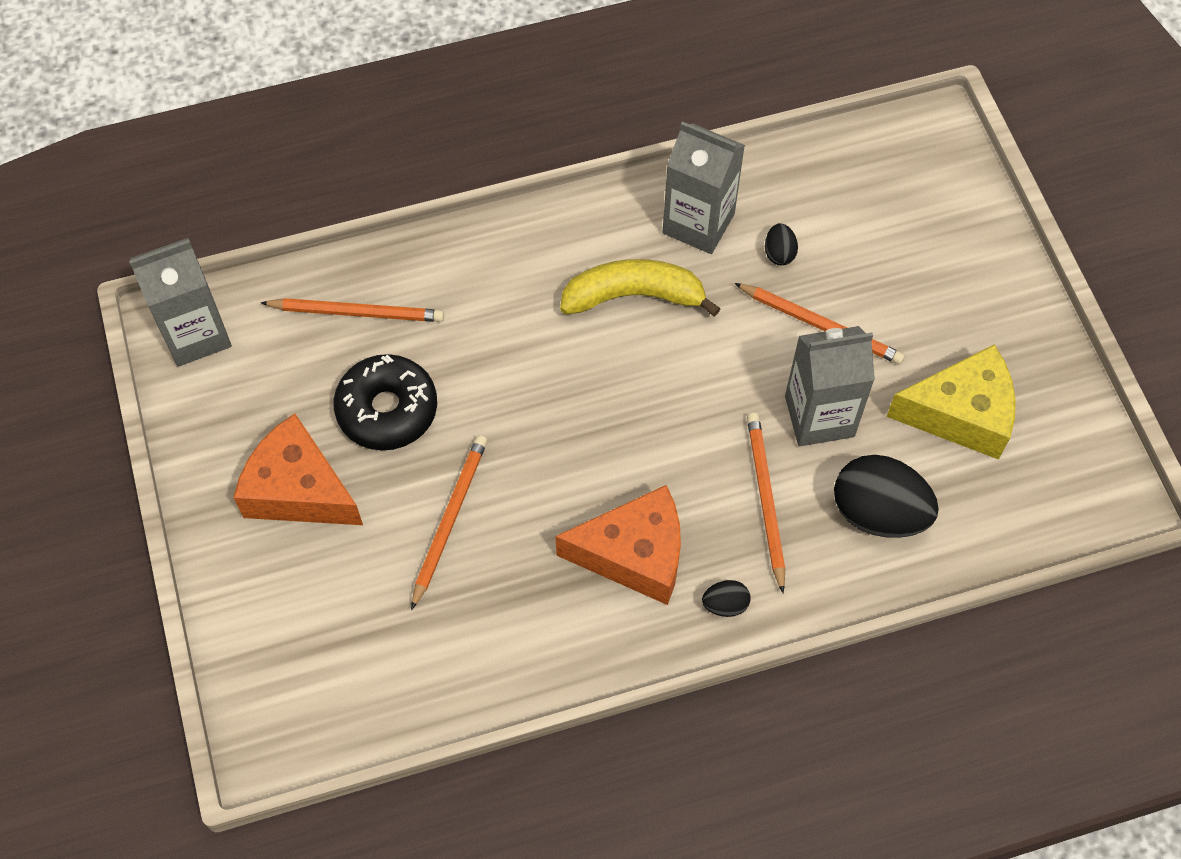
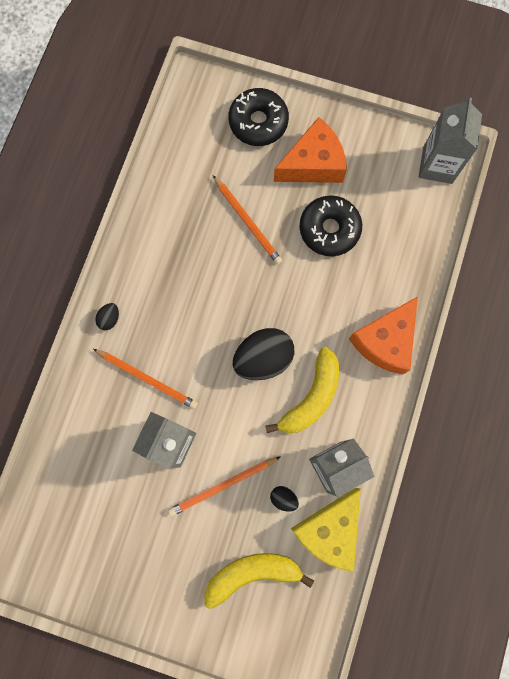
camera: 125 degrees right, 15 degrees up
(278, 606) = (258, 122): none -> black donut
(356, 312) = (398, 248): orange pencil -> none
(634, 554) = (166, 295): orange cheese -> orange cheese (385, 341)
(878, 513) = (98, 430): black egg -> black egg (263, 358)
(889, 234) = (252, 574): none -> yellow banana
(961, 413) = (118, 520): yellow cheese -> yellow cheese (330, 530)

